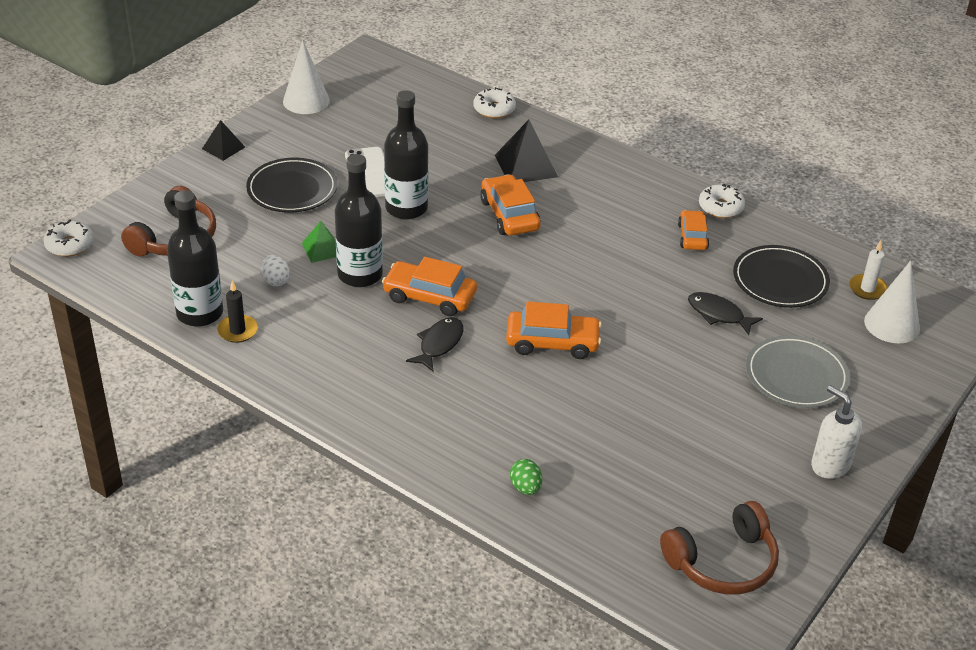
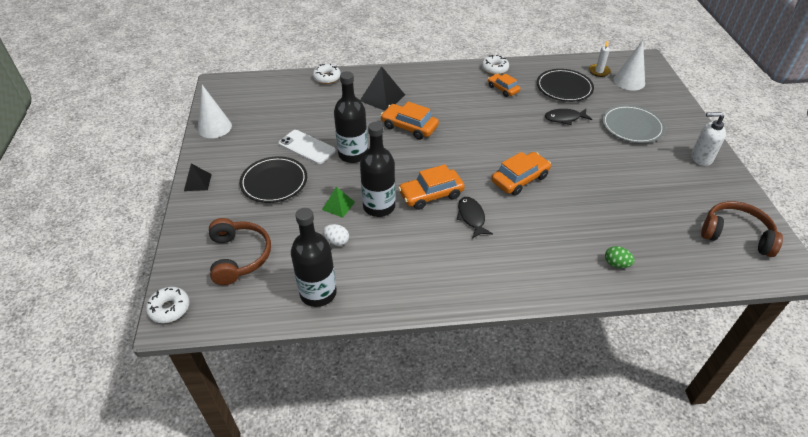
camera: 40 degrees left, 5 degrees up
(237, 331) = (355, 287): black candle -> none
(722, 562) = (736, 235): brown headphones -> brown headphones turned 90 degrees counterclockwise

